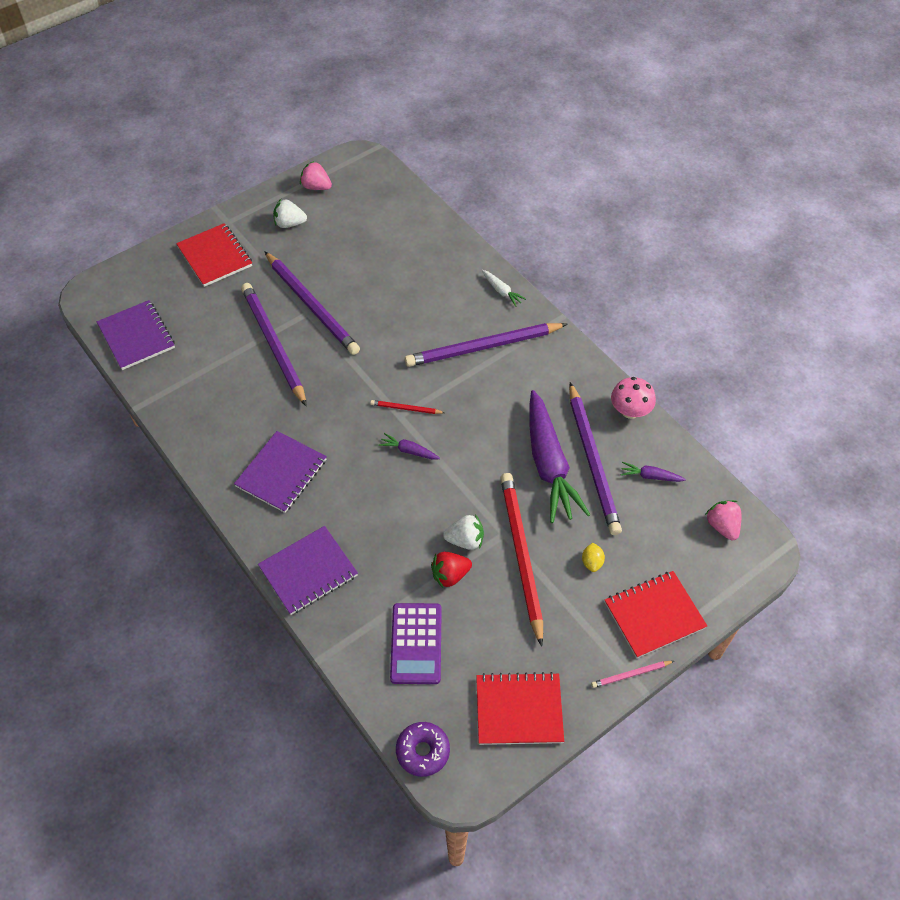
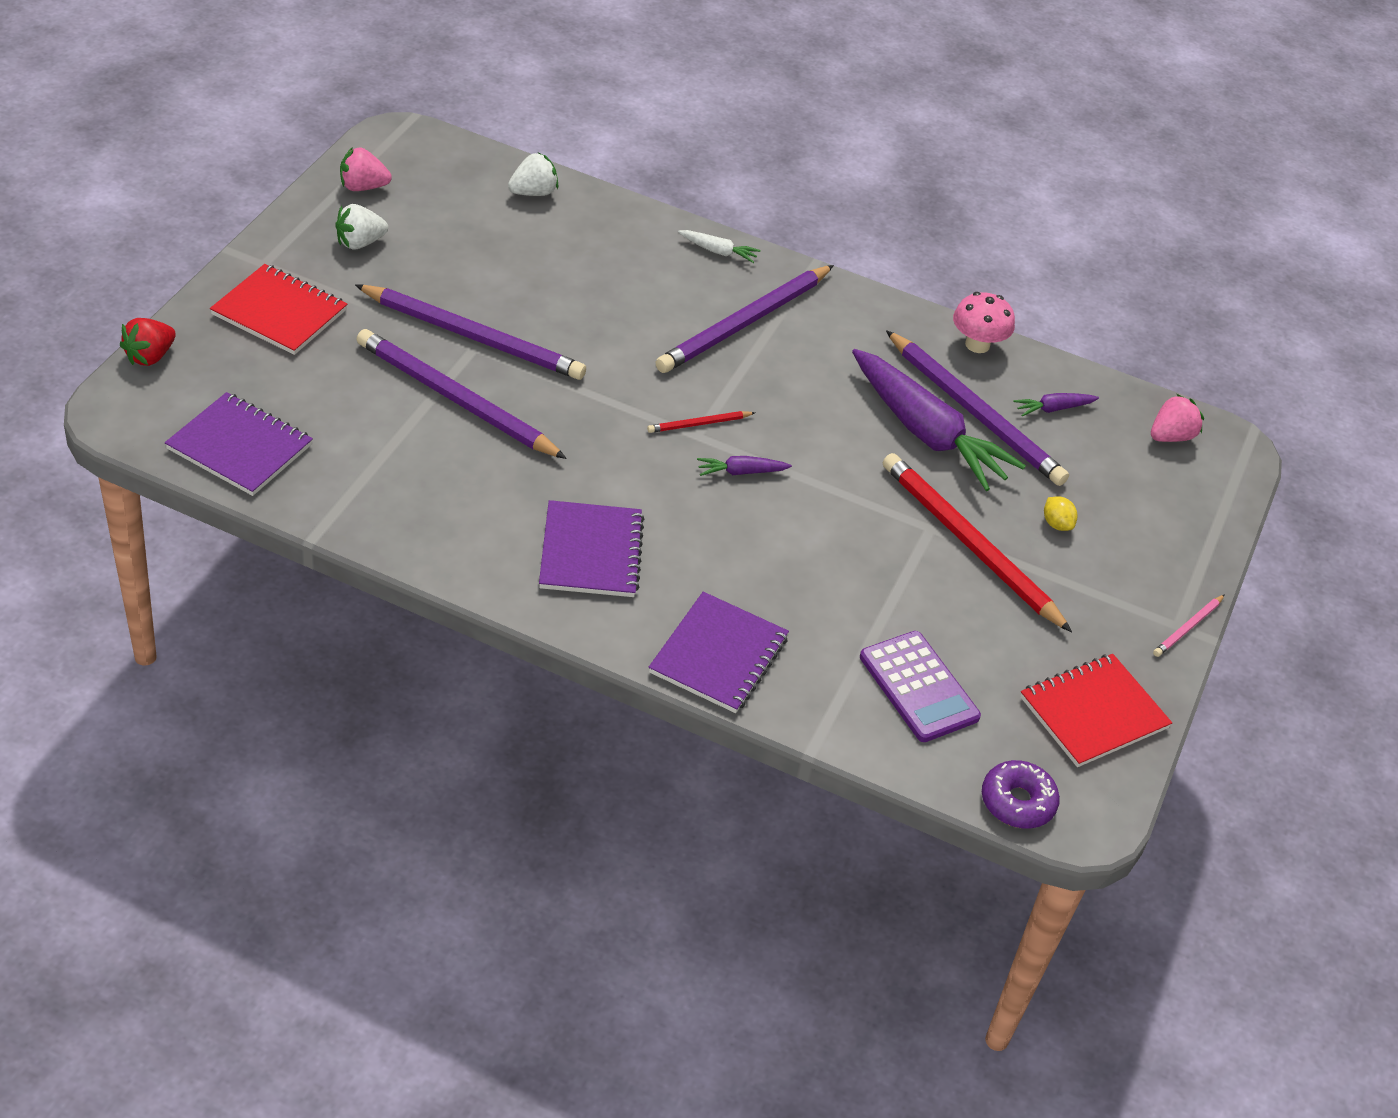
camera: 35 degrees left, 10 degrees down
(450, 575) = (901, 596): red strawberry -> red strawberry (150, 356)
(465, 540) = (890, 551): white strawberry -> white strawberry (533, 192)
(654, 615) = (1166, 556): red notebook -> none
(722, 526) = (1170, 436): pink strawberry -> pink strawberry turned 105 degrees clockwise

